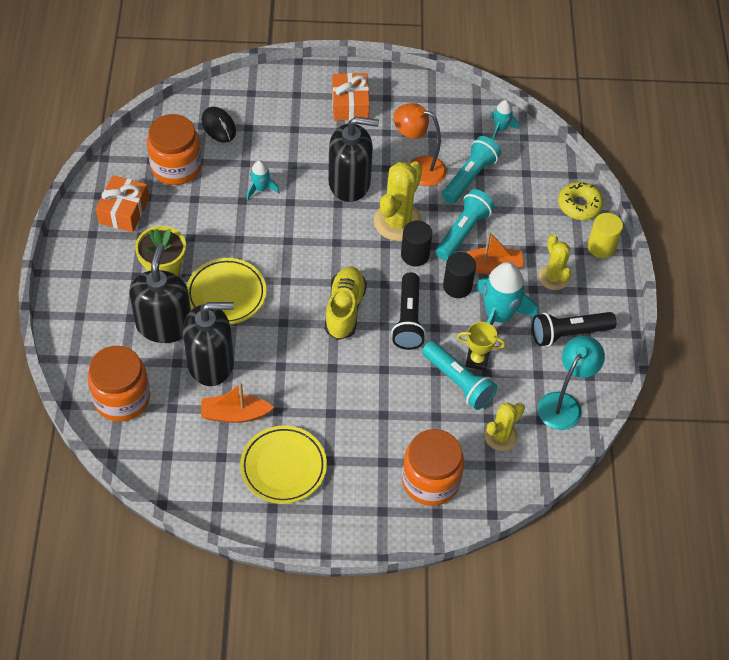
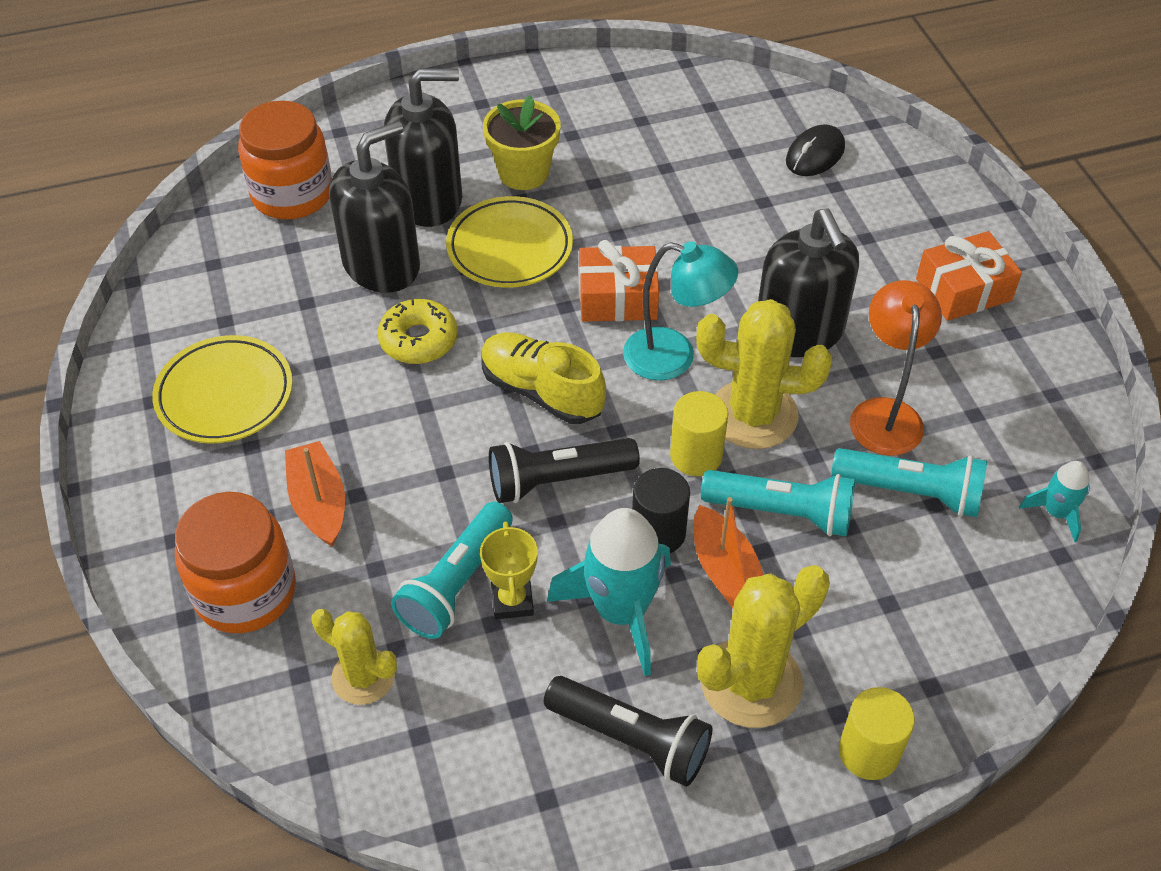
camera: 75 degrees right, 5 degrees down
(124, 211) = (605, 106): orange gift -> orange gift (618, 298)
(176, 167) = (712, 133): orange jar -> none
(211, 363) = (381, 265): black soap dispenser -> black soap dispenser turned 105 degrees counterclockwise
(235, 414) = (301, 315): orange boat -> orange boat (319, 502)
(261, 189) = (724, 231): turquoise rocket -> none
(344, 309) = (542, 391): yellow shoe -> yellow shoe turned 135 degrees counterclockwise
(415, 255) = (696, 456): black cylinder -> yellow cylinder
(553, 277) = (751, 682): yellow cactus -> yellow cactus, size x1.61
(564, 403) = (466, 767): turquoise lamp -> turquoise lamp (674, 357)
(569, 333) = (631, 739): black flashlight -> black flashlight turned 150 degrees clockwise
(579, 205) = (951, 689): yellow donut -> yellow donut (418, 340)

